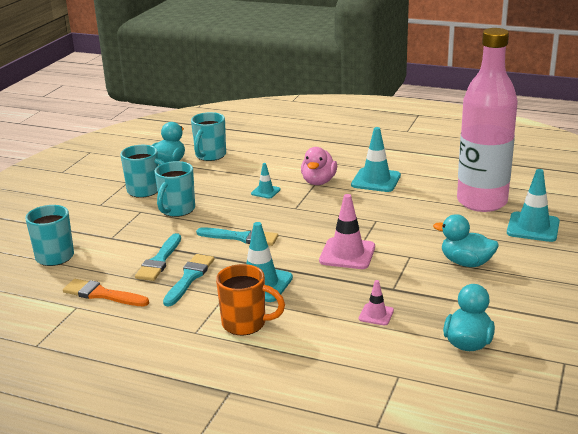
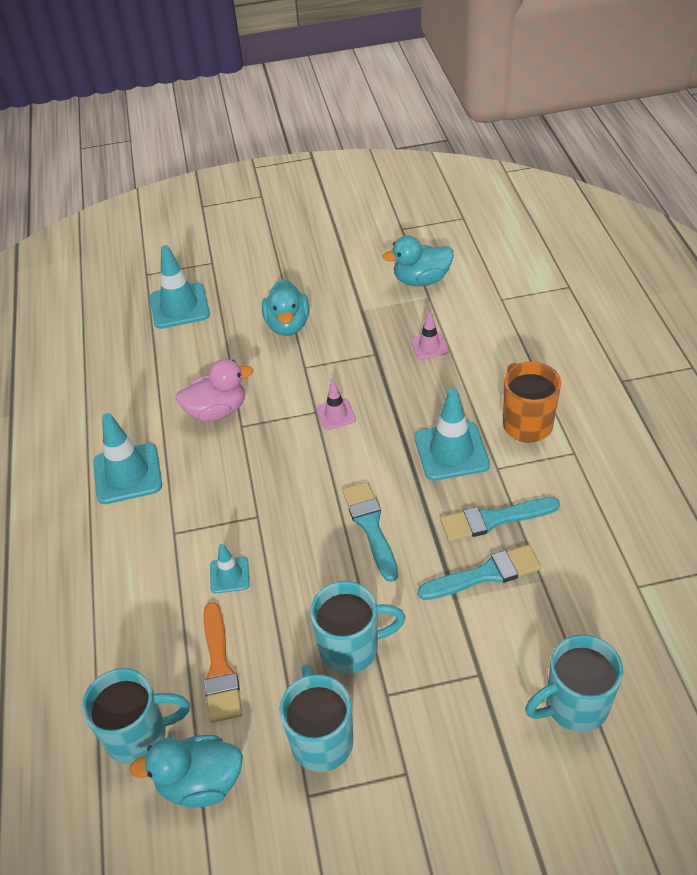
camera: 120 degrees left, 20 degrees up
(102, 294) = (595, 579): orange brush -> orange brush (220, 668)
(318, 182) = (164, 532): pink duck -> pink duck (217, 411)
(347, 254) = (336, 414): pink traffic cone -> pink traffic cone, size x0.54
(482, 202) = (139, 360): pink bottle -> none

